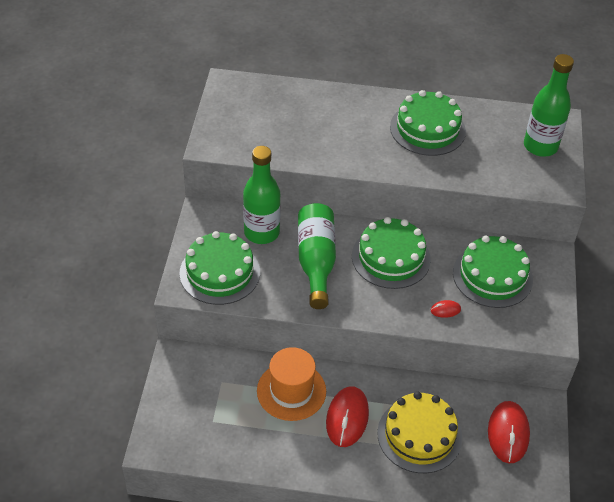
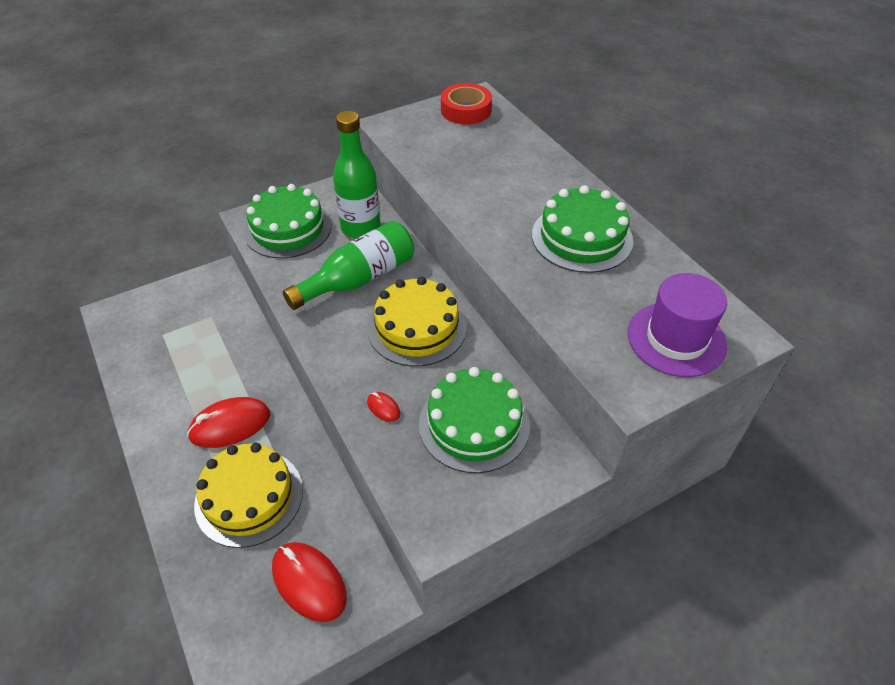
camera: 55 degrees right, 0 degrees up
(237, 98) = (466, 110): none -> red tape
(291, 391) = (234, 367): orange hat -> none
(391, 257) = (417, 327): green cake -> yellow cake
(508, 433) = (309, 582): red mouse -> red mouse turned 75 degrees clockwise
(540, 146) = (676, 339): green bottle -> purple hat

